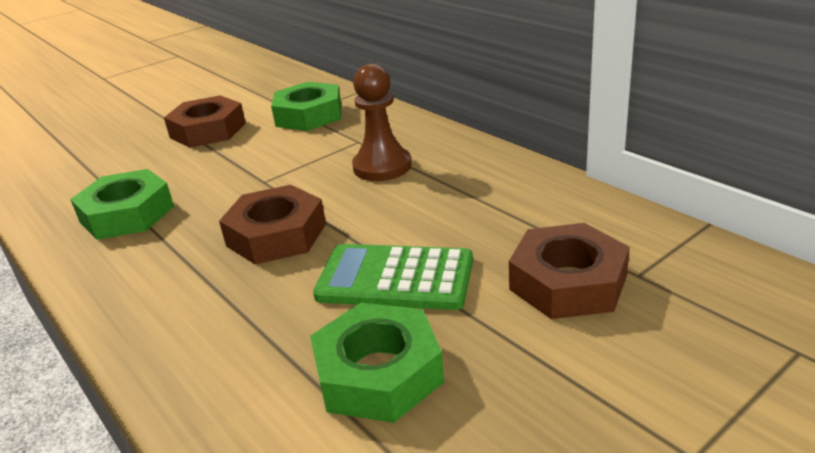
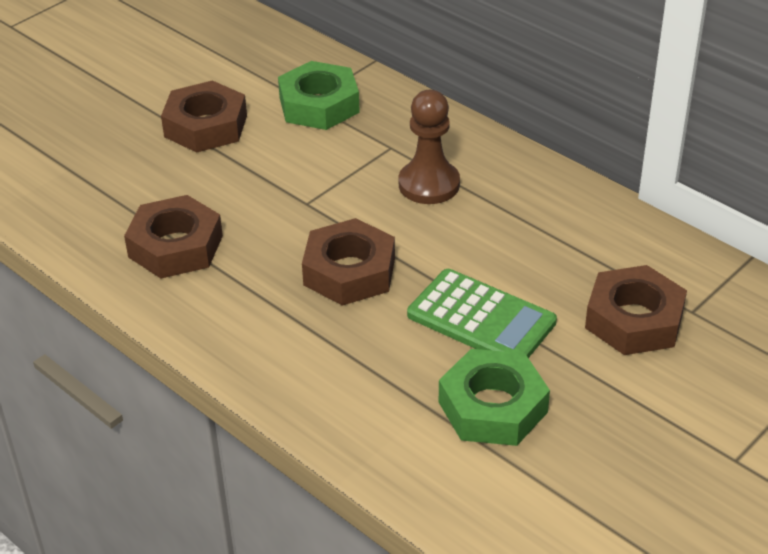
camera: 10 degrees left, 10 degrees up
(127, 214) = (175, 246): green nut -> brown nut
(395, 278) = (481, 318): green calculator -> green calculator turned 150 degrees counterclockwise

